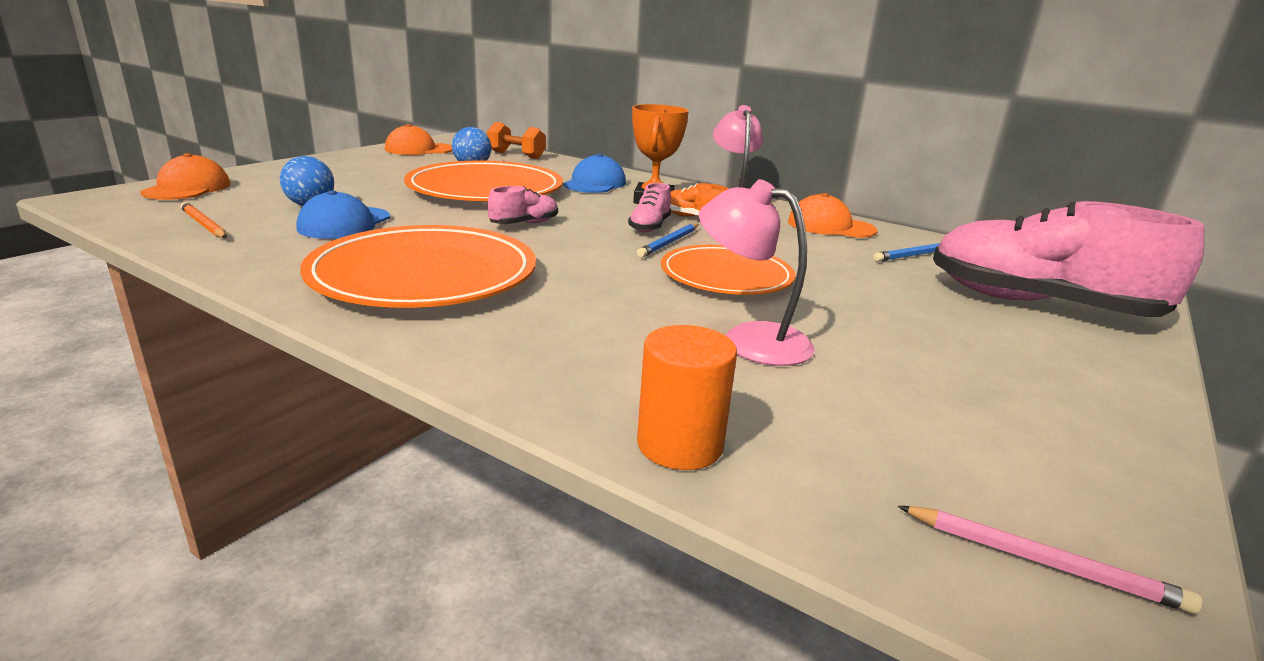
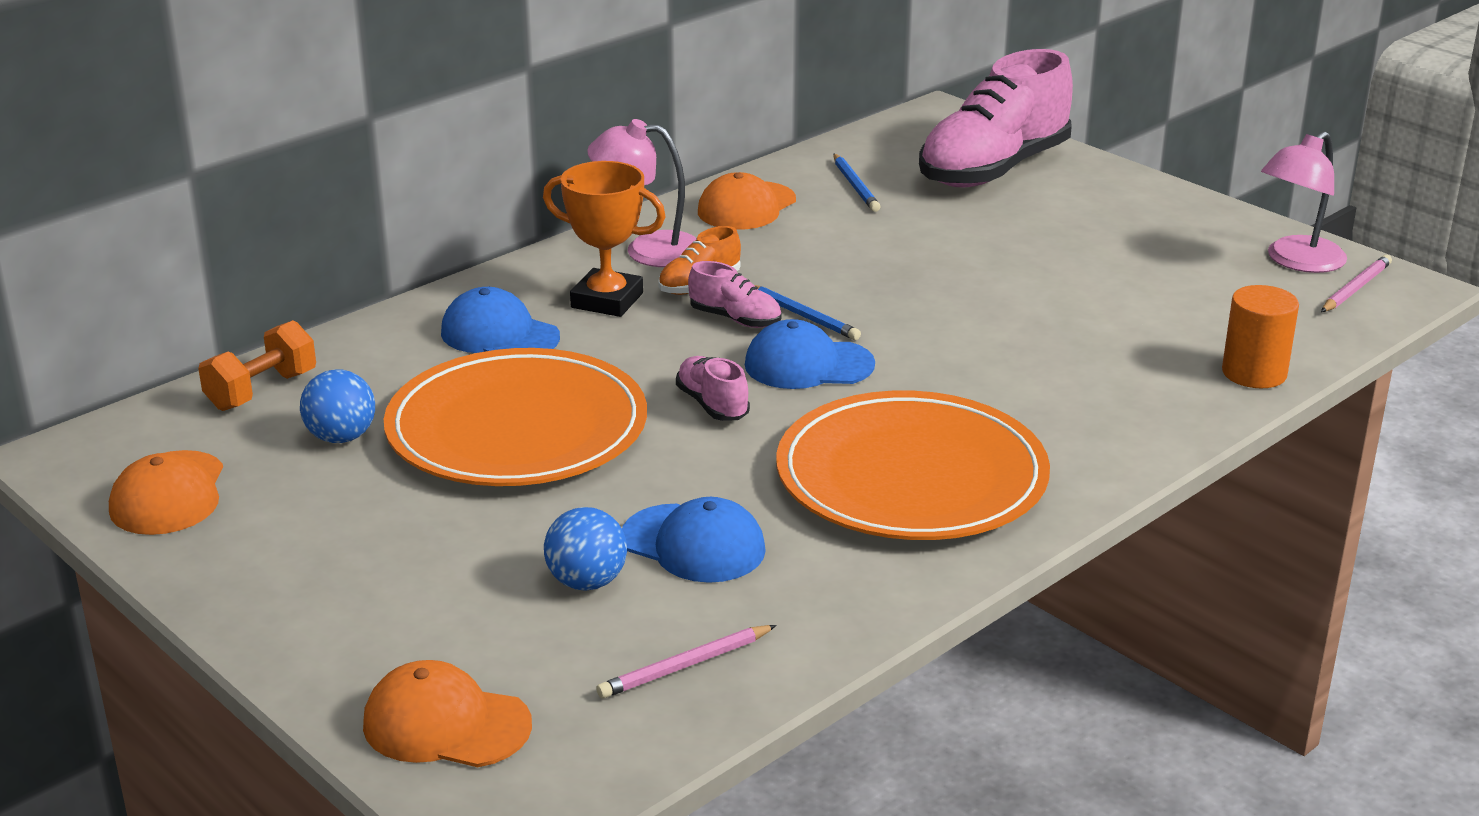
camera: 75 degrees left, 5 degrees up
(204, 224) = (685, 666): orange pencil -> pink pencil
(592, 245) = (808, 365): none -> blue cap
(726, 276) = (918, 300): orange plate -> none
(749, 339) = (1077, 316): pink lamp -> pink lamp (1297, 261)

